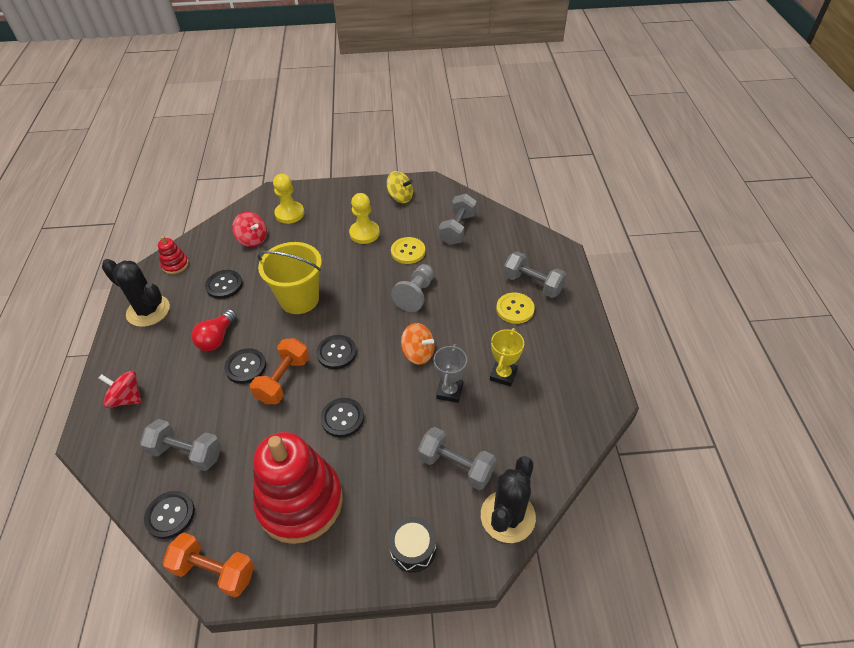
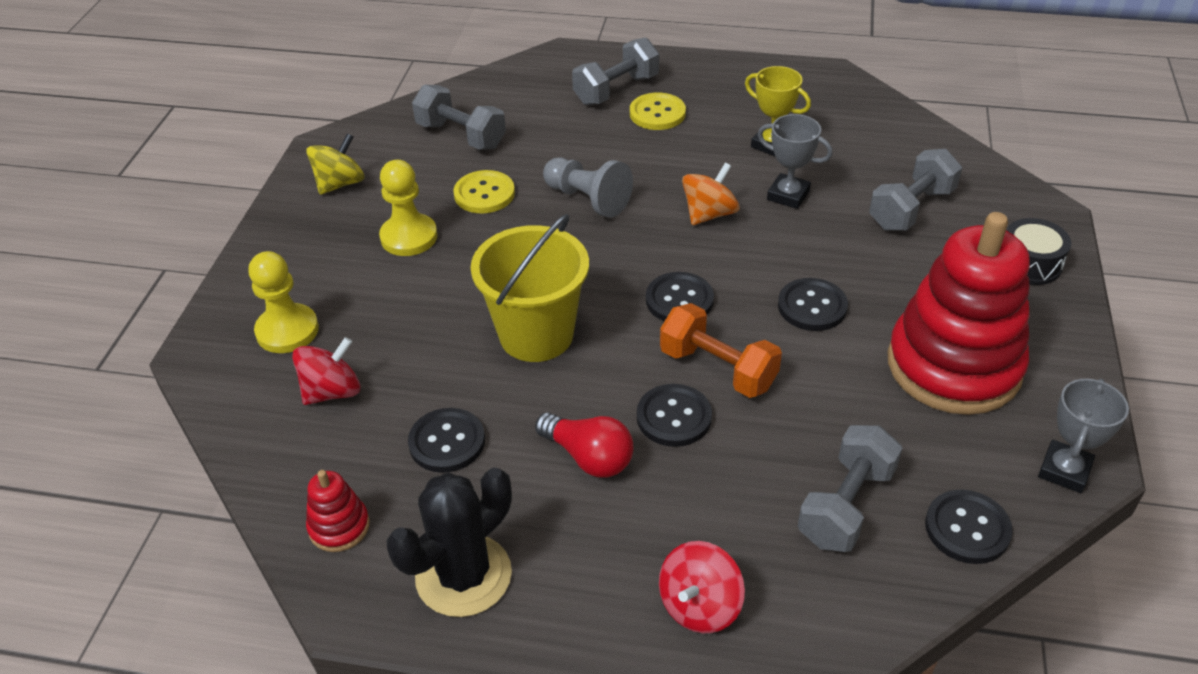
camera: 75 degrees left, 5 degrees down
(214, 571) = (1064, 470): orange dumbbell -> grey trophy
(507, 516) = (987, 180): black cactus -> none

